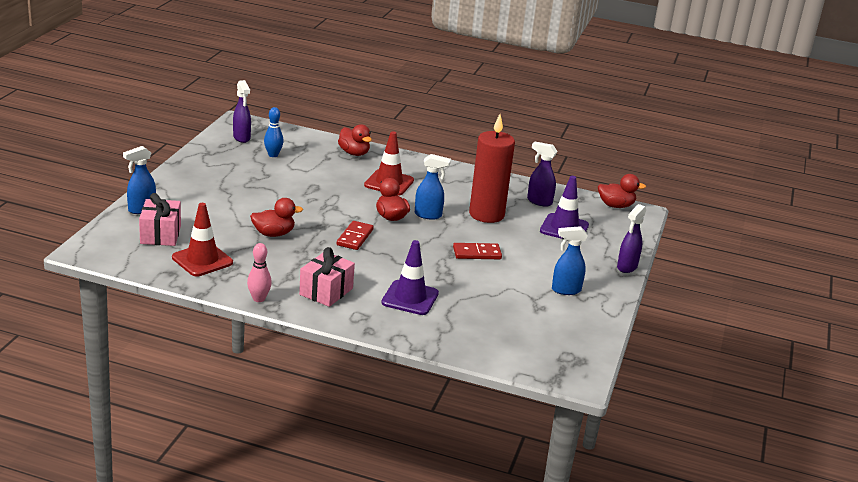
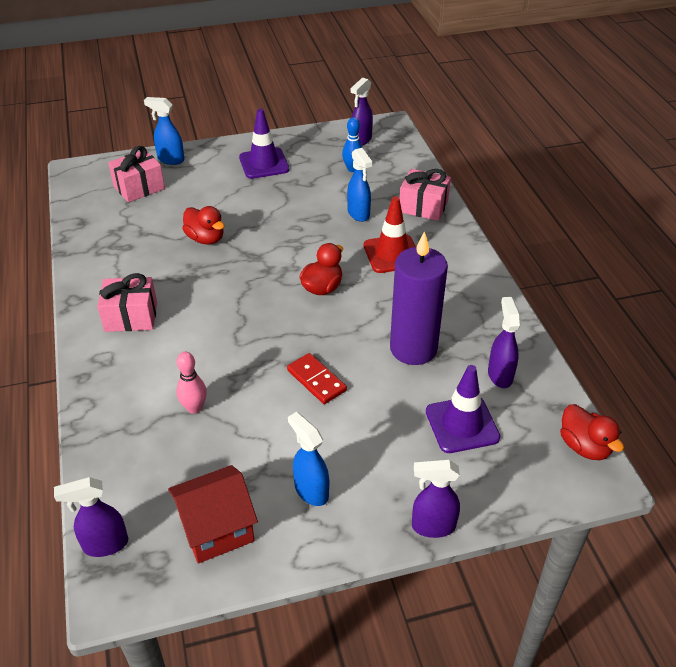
camera: 60 degrees right, 15 degrees up
(202, 260) = (118, 226): red traffic cone -> none
(259, 299) = (81, 286): pink bowling pin -> pink bowling pin (194, 408)
(354, 153) = (423, 206): red duck -> pink gift
(355, 237) = (253, 285): red domino -> none
(410, 298) = (170, 375): purple traffic cone -> purple traffic cone (264, 163)
(428, 215) = (358, 309): blue spray bottle -> blue spray bottle (358, 214)
(486, 214) = (413, 348): red candle -> purple candle
(538, 370) = (105, 545): none -> purple spray bottle
(563, 329) = (216, 529): none -> red house

